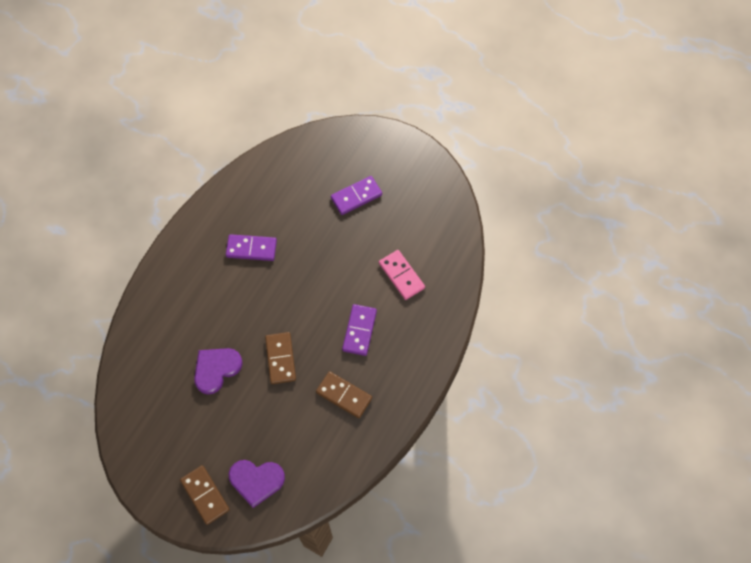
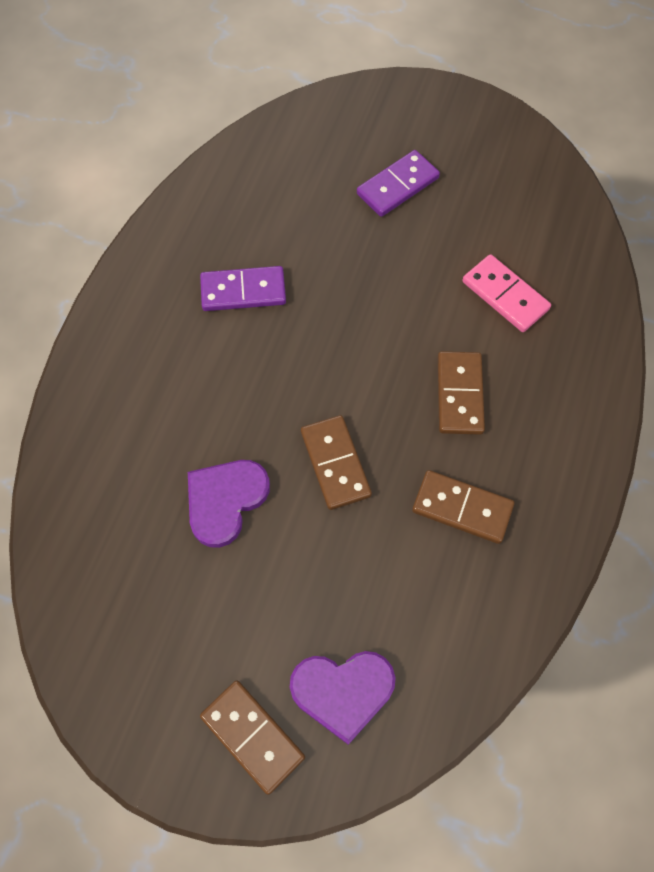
camera: 10 degrees left, 0 degrees up
(359, 331) = (460, 394): purple domino -> brown domino

